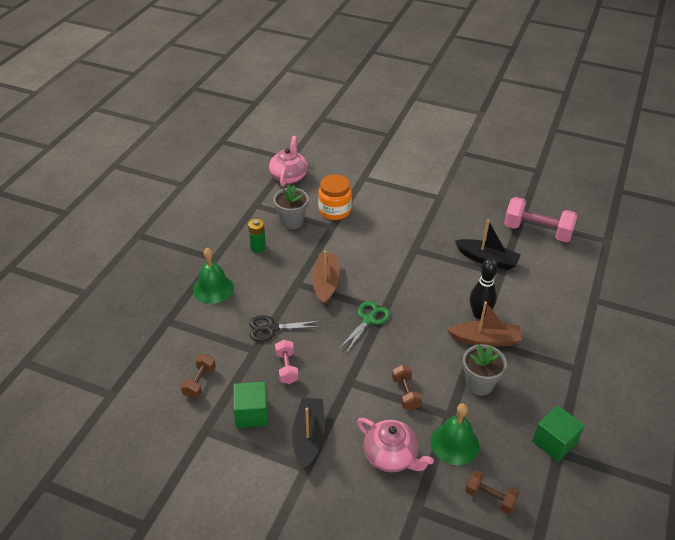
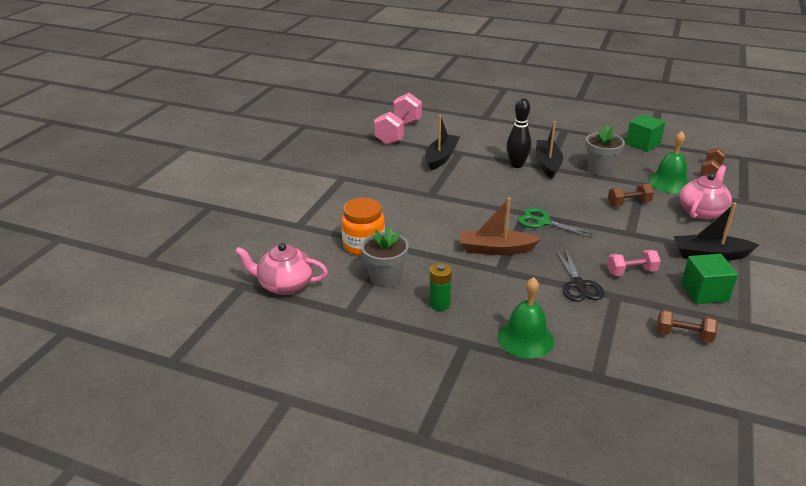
camera: 90 degrees left, 10 degrees down
(485, 339) = (547, 164): brown boat -> black boat

